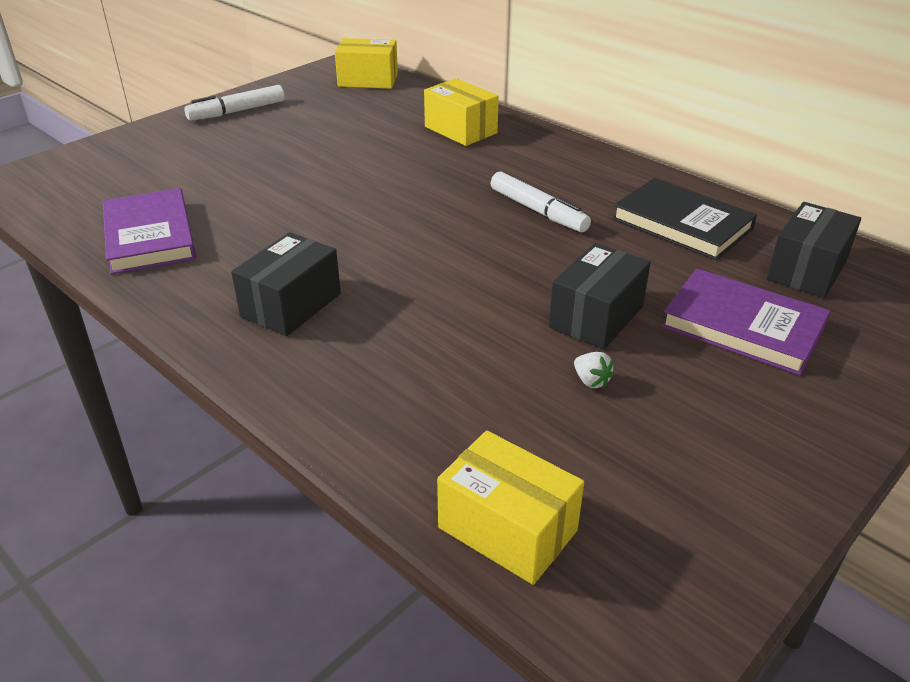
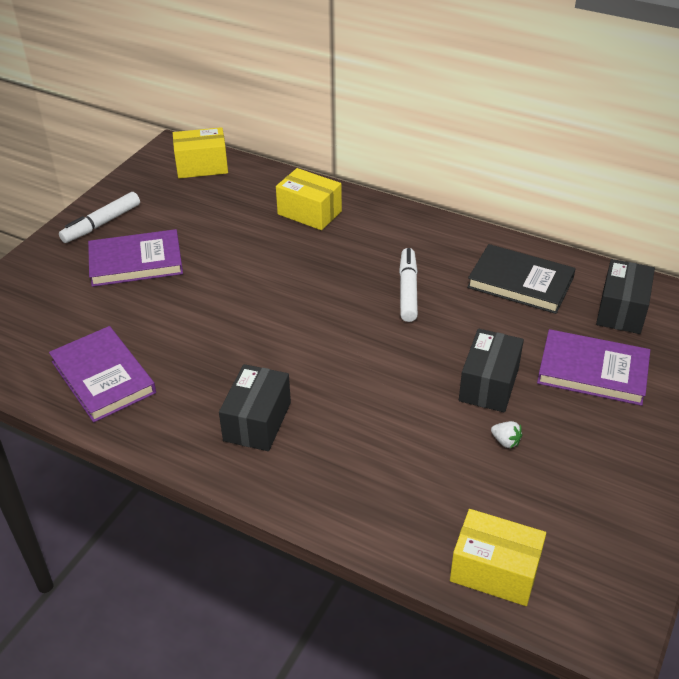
camera: 15 degrees left, 5 degrees up
(250, 145) = (136, 262): none -> purple book
(538, 211) = (408, 290): white marker -> white marker turned 120 degrees counterclockwise

